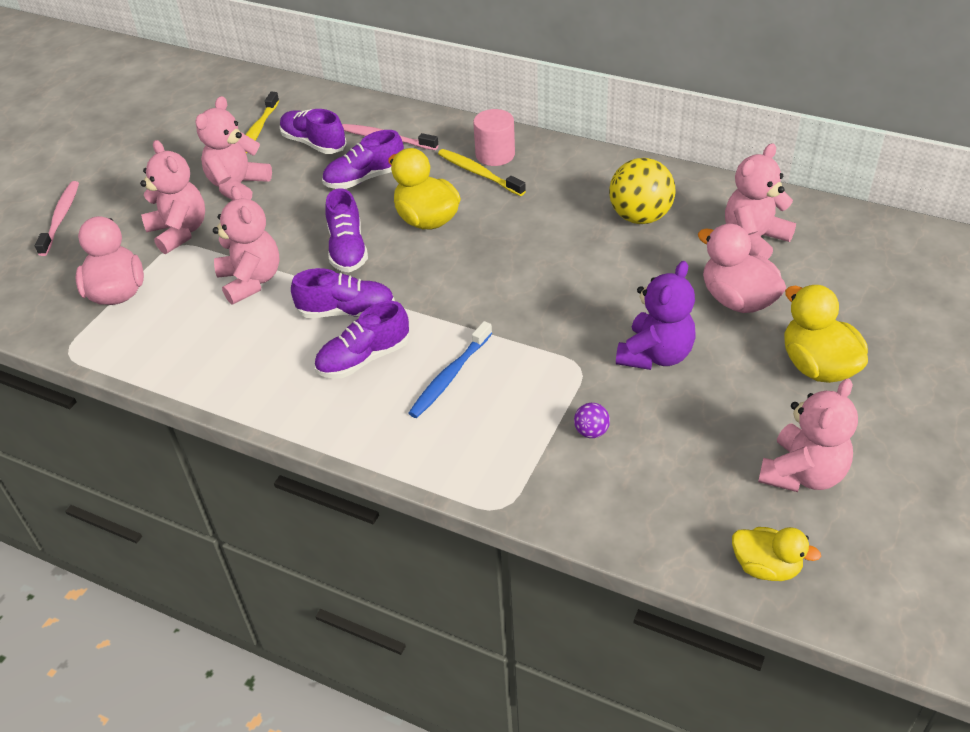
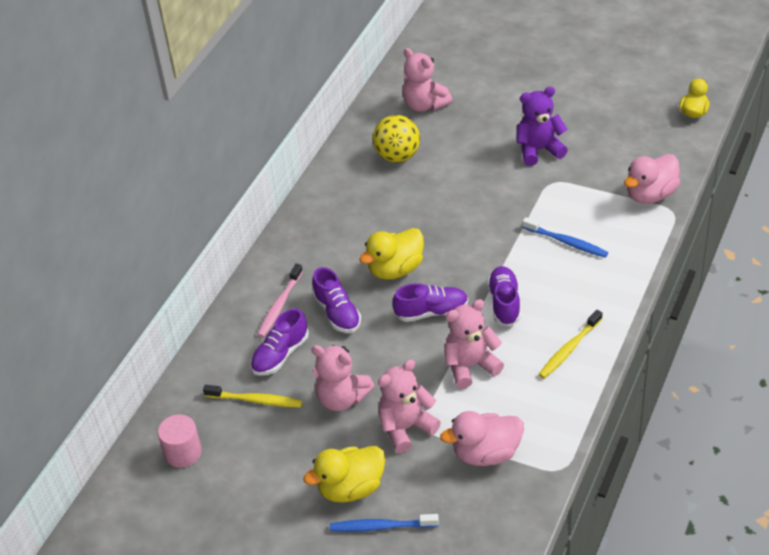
camera: 90 degrees left, 0 degrees up
(61, 218) = (381, 526): pink toothbrush -> blue toothbrush
(364, 358) = (553, 287): purple shoe -> none
(479, 173) = (336, 243): yellow toothbrush -> yellow toothbrush (569, 349)
(495, 155) = (312, 236): pink cylinder -> pink cylinder (183, 452)
(591, 432) = (608, 176): purple ball -> none
(655, 355) = (539, 150): purple teddy bear -> purple teddy bear turned 45 degrees counterclockwise
(737, 300) = (486, 114): pink duck -> pink duck (650, 195)
(802, 474) = (628, 96): pink teddy bear -> none
(817, 366) = (543, 86): yellow duck -> yellow duck (351, 488)

